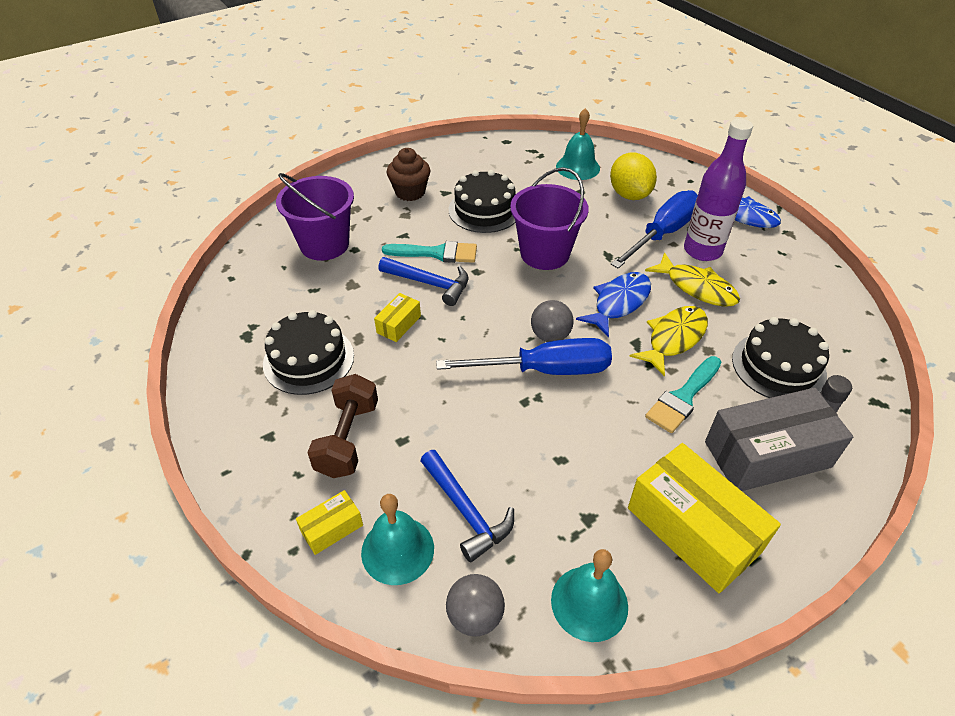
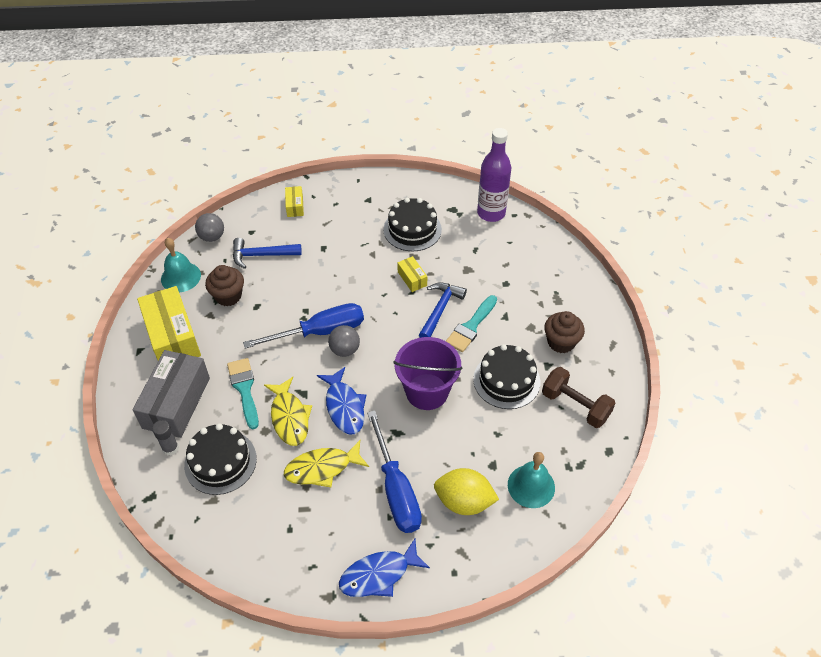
camera: 120 degrees right, 5 degrees up
(324, 244) = (521, 269): purple bucket -> none
(348, 439) = (342, 227): brown dumbbell -> brown dumbbell (575, 405)
(397, 550) = (264, 224): turquoise bell -> none
(430, 283) = (440, 309): blue hammer -> blue hammer turned 150 degrees clockwise
(544, 370) = (320, 332): blue screwdriver -> blue screwdriver turned 135 degrees counterclockwise
(571, 506) = (228, 296): none -> brown cupcake
(693, 530) = (173, 337): yellow box -> yellow box turned 75 degrees clockwise
(702, 251) = (356, 504): purple bottle -> purple bottle (491, 213)

